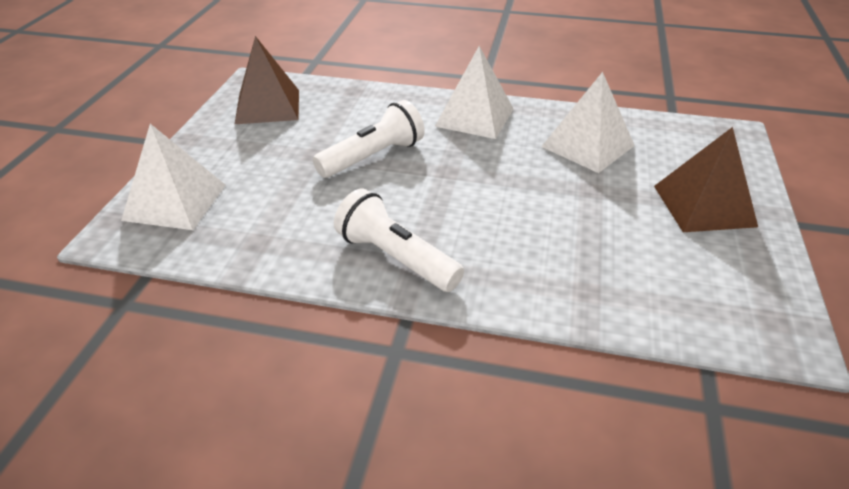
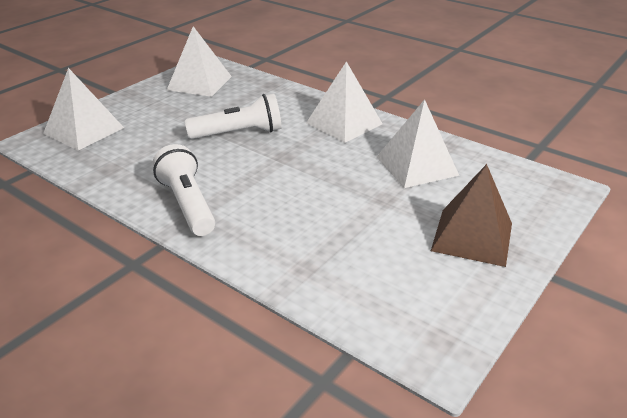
camera: 25 degrees right, 5 degrees down
(268, 106) = (199, 83): brown pyramid -> white pyramid

